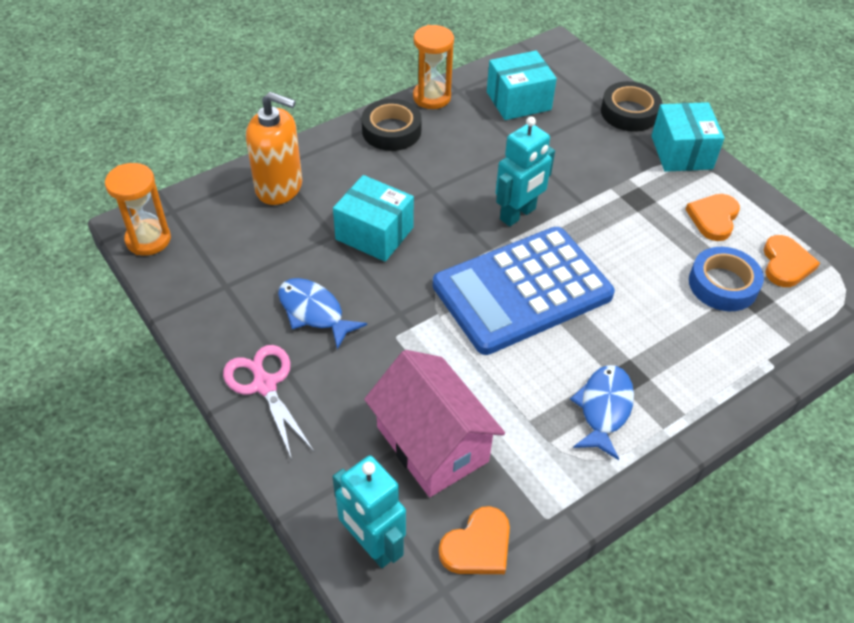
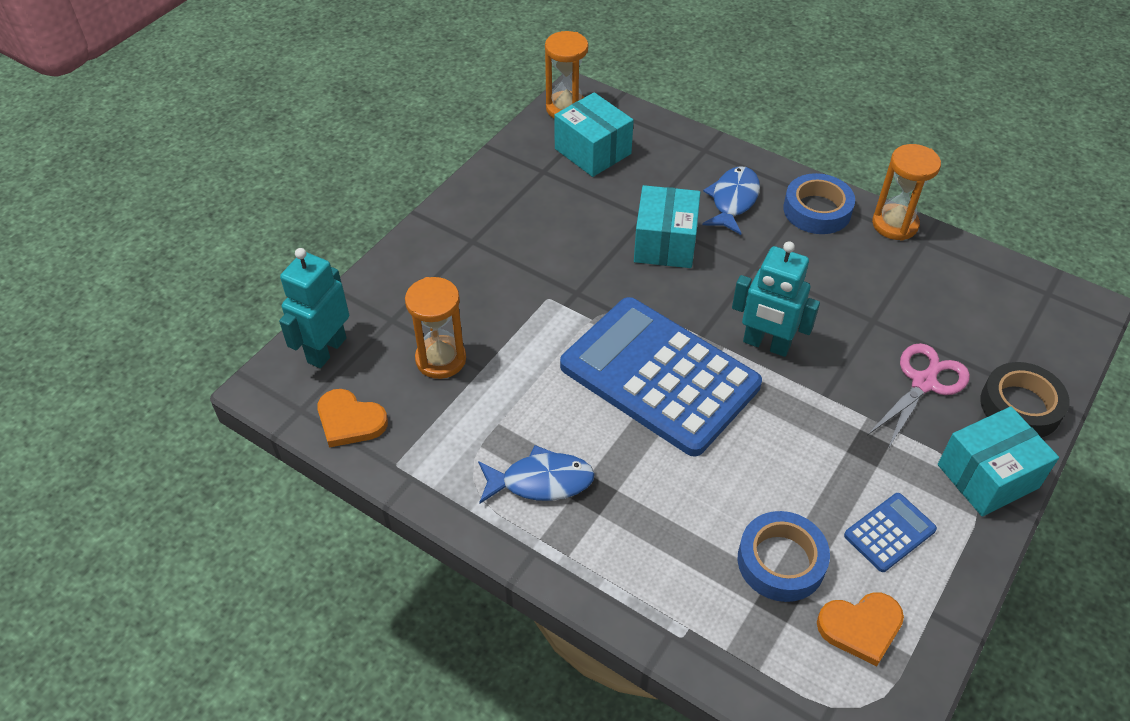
camera: 70 degrees right, 0 degrees up
(264, 384) = (452, 232): pink scissors -> pink scissors (924, 382)
(279, 187) = (680, 161): orange soap dispenser -> none
(314, 312) = (545, 235): blue fish -> blue fish (733, 200)
(391, 131) = (817, 210): black tape -> blue tape
(432, 444) = (441, 359): pink house -> orange hourglass
(518, 101) = (951, 297): turquoise box -> turquoise box (593, 151)
(713, 218) = (889, 532): orange heart -> blue calculator

